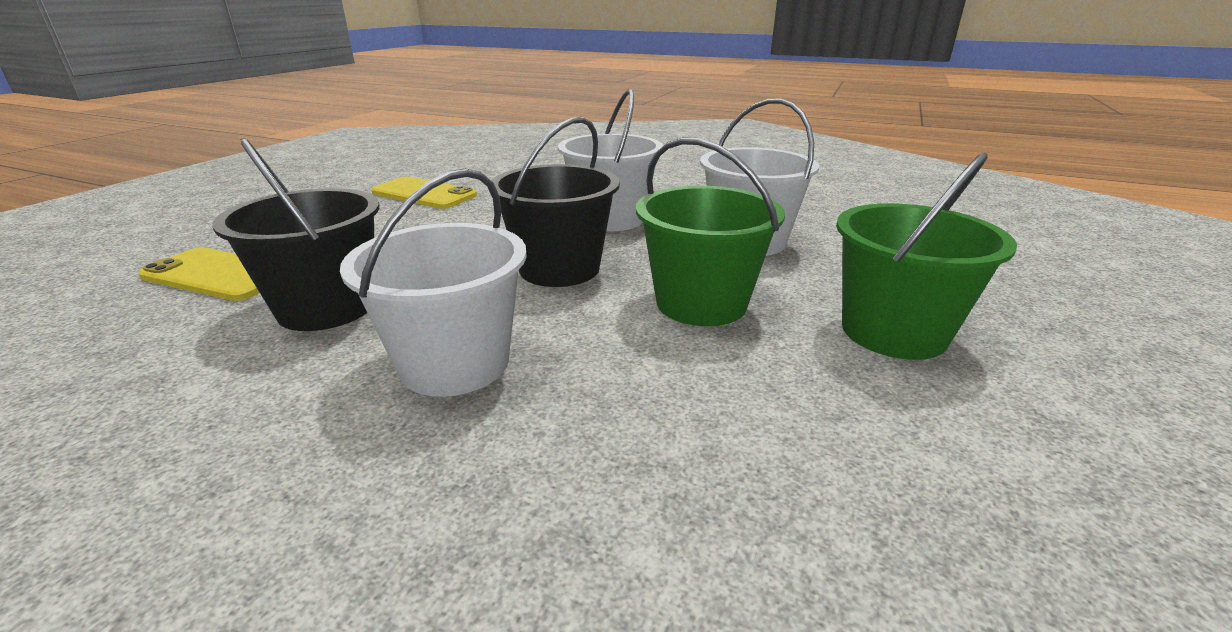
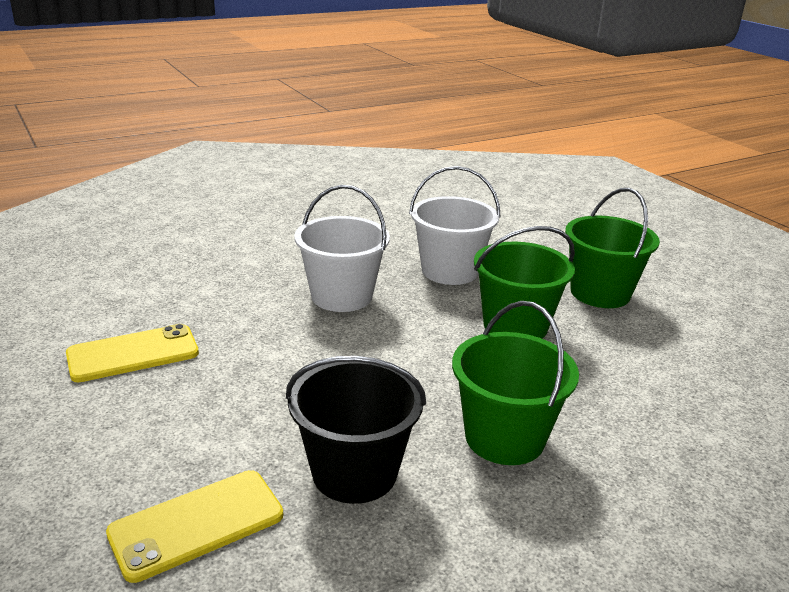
camera: 55 degrees left, 0 degrees up
(454, 363) = (504, 438): white bucket -> green bucket
(559, 269) = (407, 351): black bucket -> none

